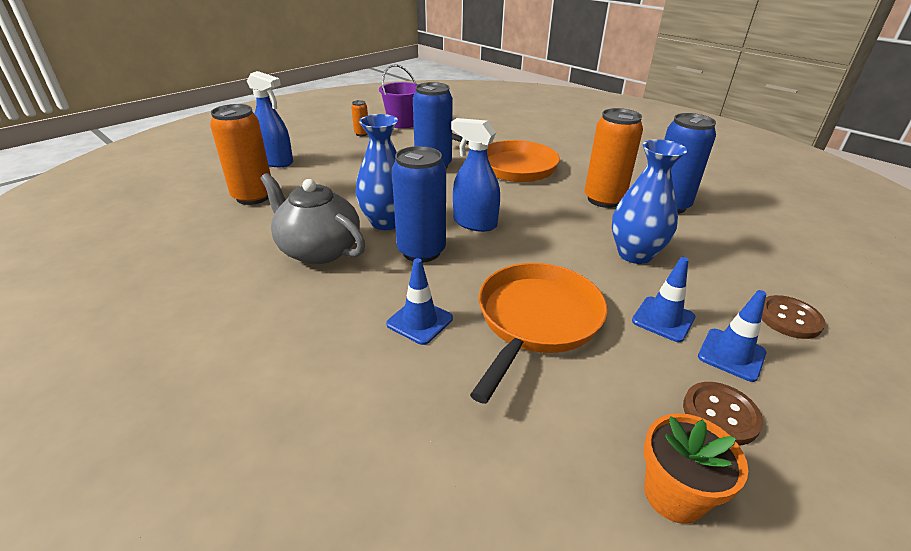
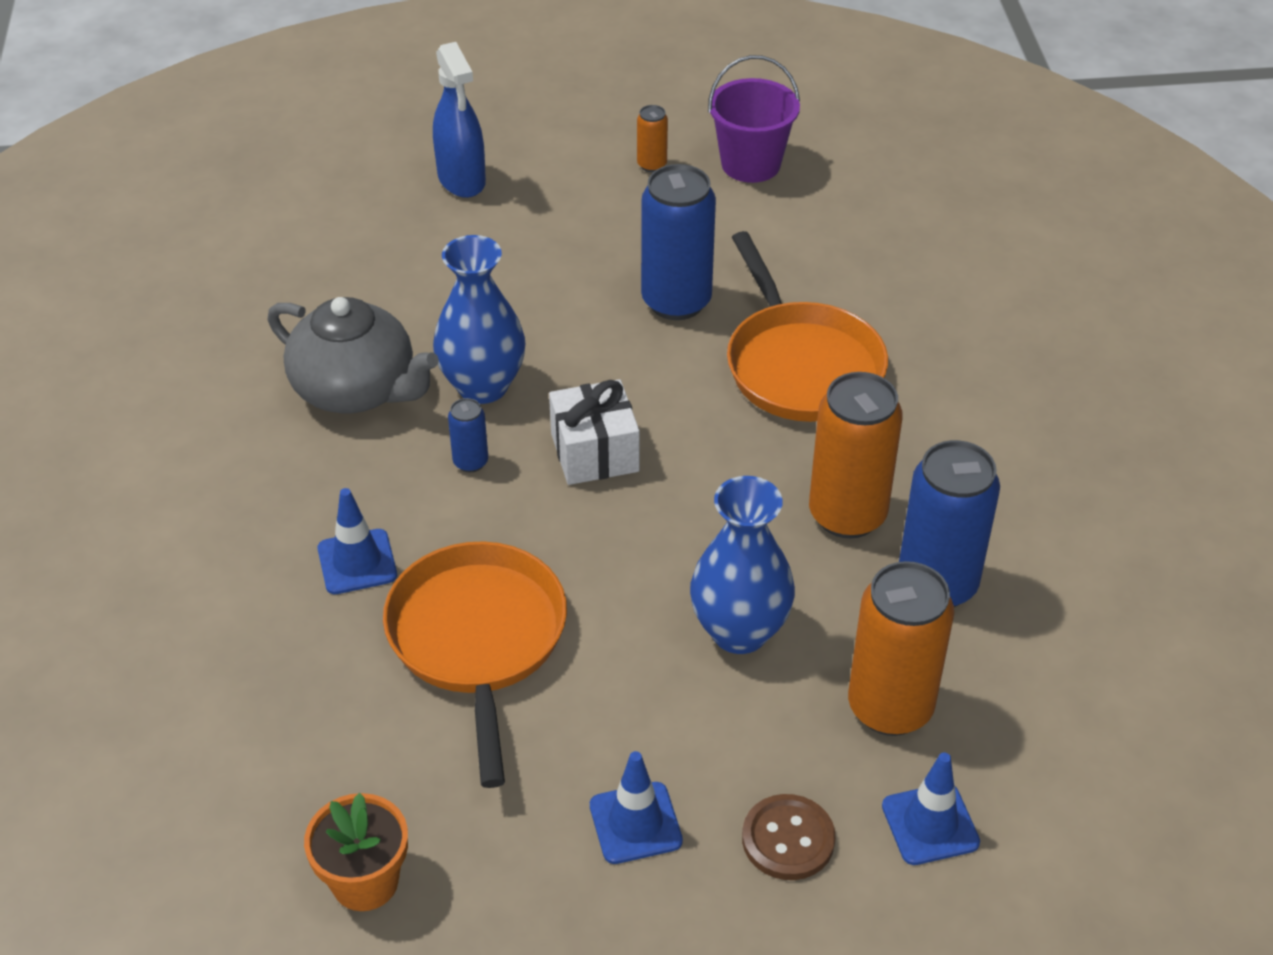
camera: 40 degrees right, 10 degrees up
(253, 197) = (368, 245): orange can -> orange can (890, 707)
(318, 250) = (356, 390): grey teapot -> grey teapot turned 135 degrees clockwise
(421, 251) = (470, 462): blue can -> blue can, size x0.46
(474, 223) = (594, 452): blue spray bottle -> white gift
(536, 321) = (478, 641): orange pan -> orange pan turned 75 degrees counterclockwise
(663, 319) = (627, 735): blue traffic cone -> blue traffic cone (930, 824)
(720, 414) = (517, 861): brown button -> none

